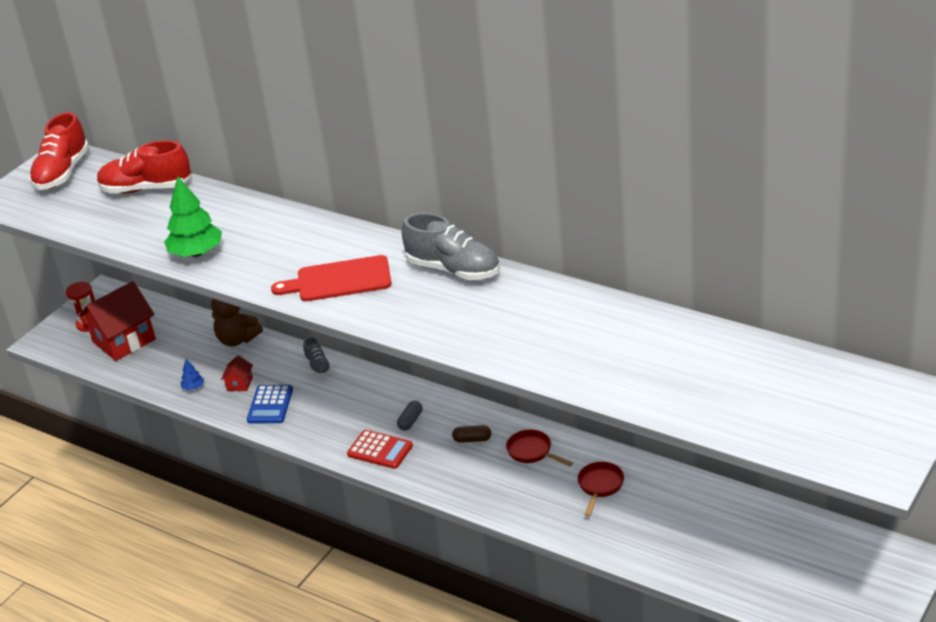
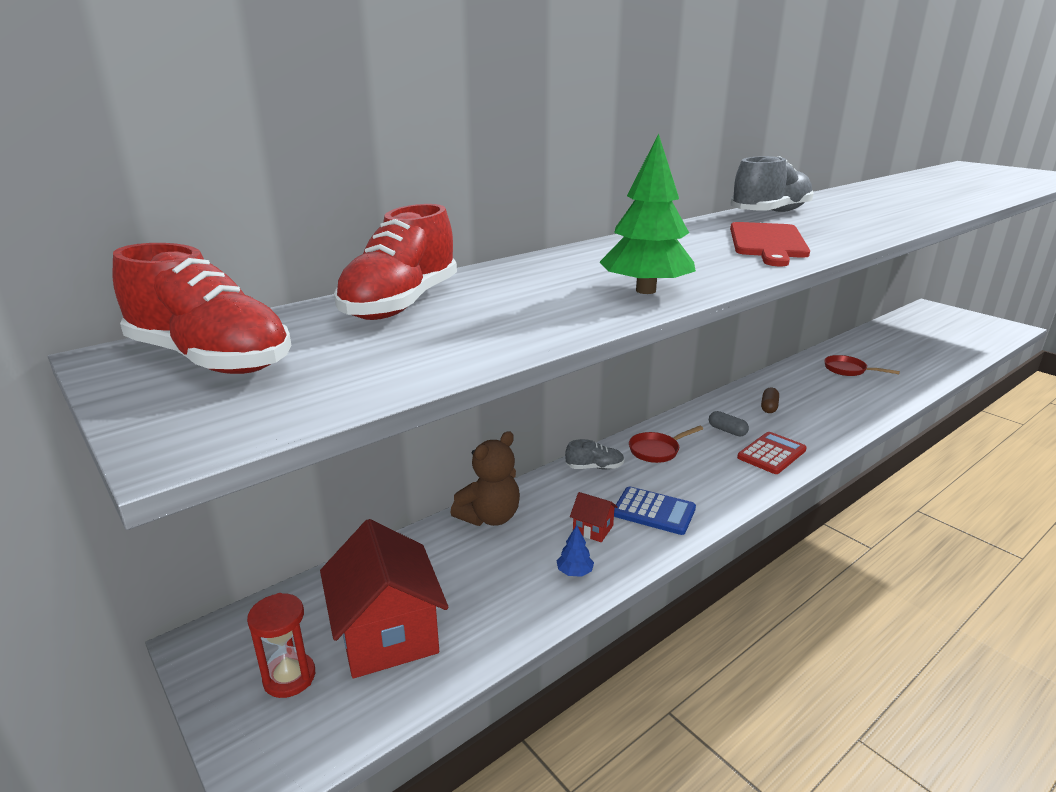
camera: 75 degrees left, 10 degrees down
(532, 452) = (795, 386): red pan -> red pan (657, 450)

